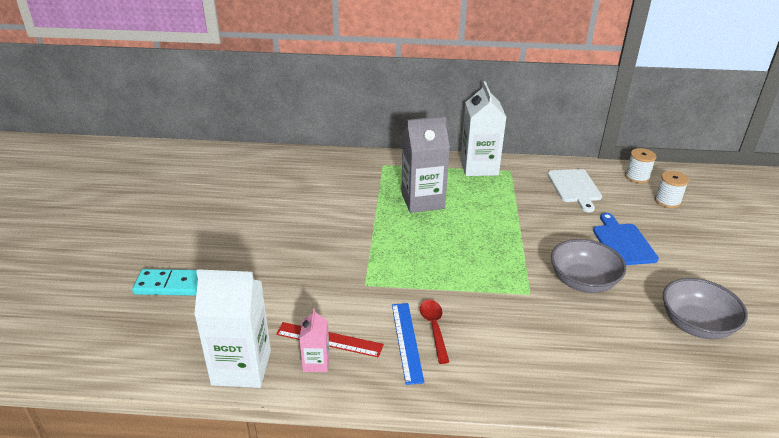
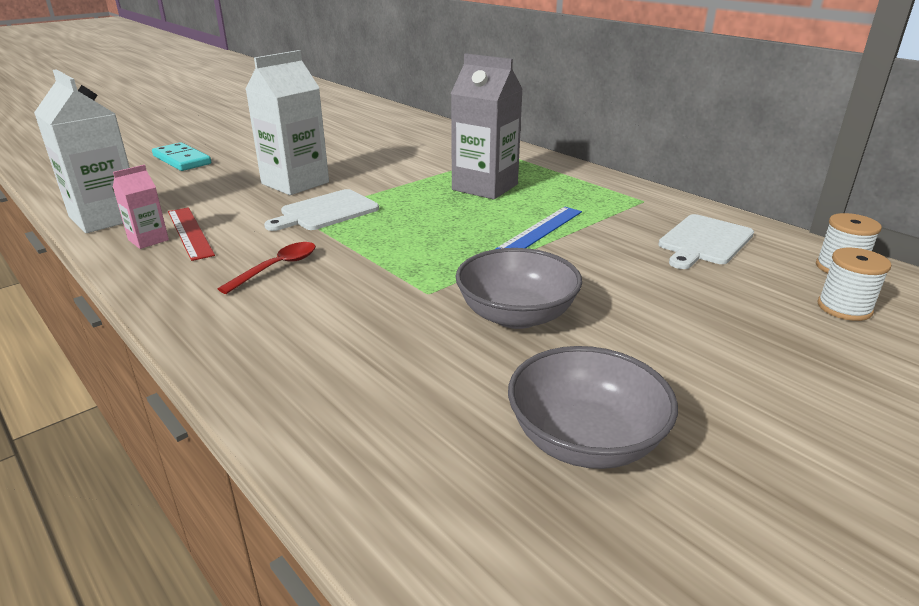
camera: 45 degrees right, 5 degrees down
(375, 271) = (326, 211): none -> white cutting board
(406, 341) = (235, 263): blue ruler -> blue ruler (540, 230)
(479, 167) = (609, 186): white carton -> white carton (295, 183)
(623, 242) = (661, 311): blue cutting board -> none

